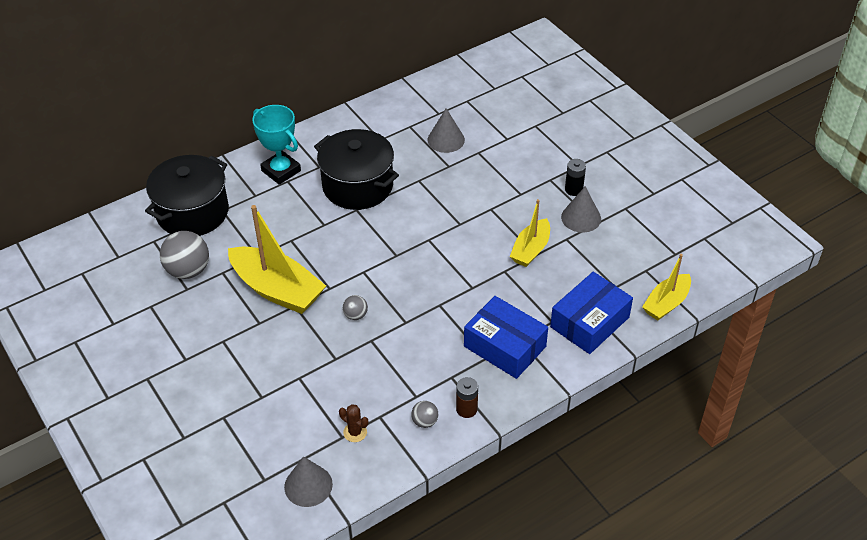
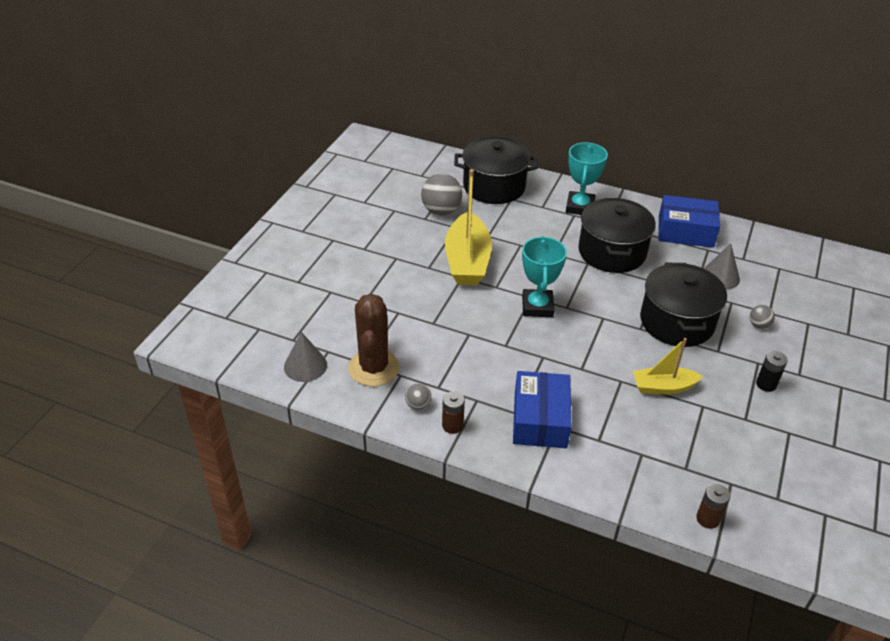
camera: 55 degrees right, 5 degrees down
(355, 315) = (484, 313): grey ball -> grey ball (759, 325)
(355, 432) = (374, 368): brown cactus -> brown cactus, size x2.31
(379, 274) = (537, 307): none -> turquoise trophy
(471, 197) = (677, 322): none -> black pot
(581, 218) = (739, 405): grey cone -> none
(589, 322) = (625, 468): blue box -> blue box (685, 231)
(666, 303) = (708, 519): yellow boat -> brown battery

